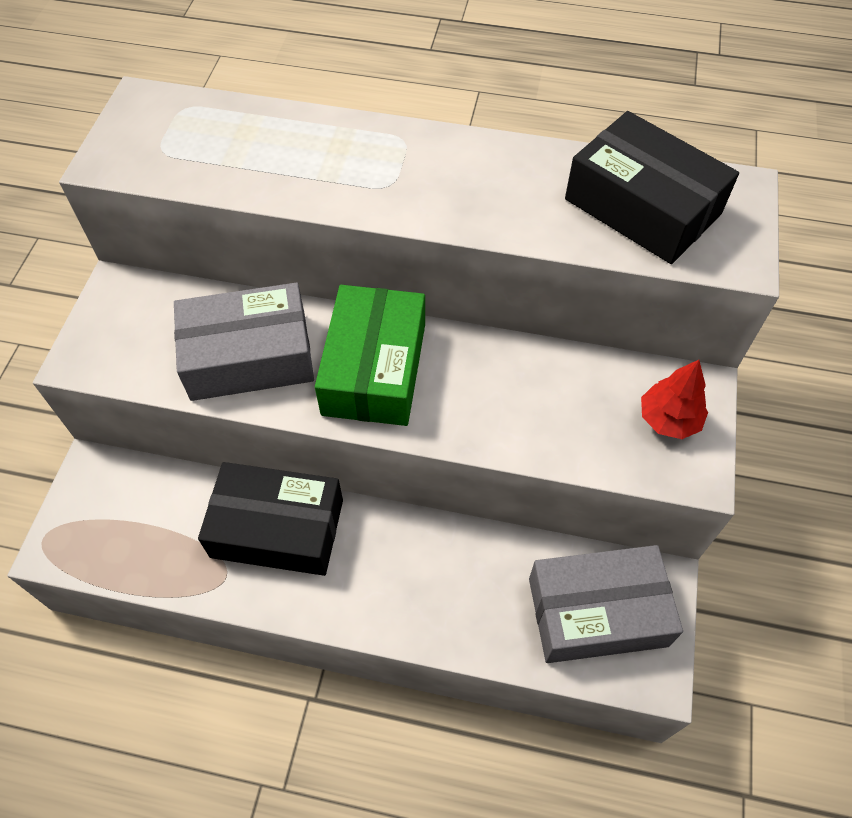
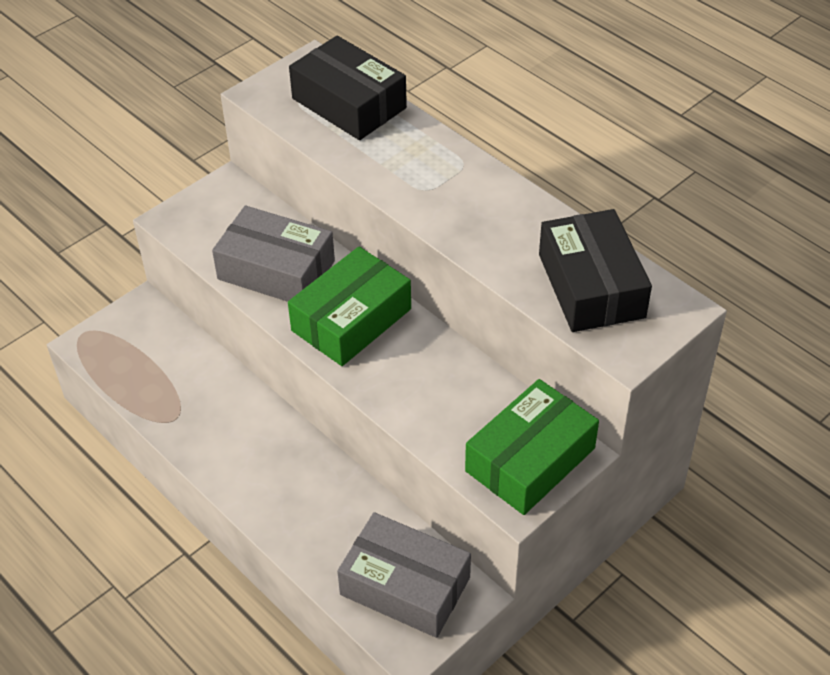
camera: 35 degrees right, 10 degrees down
(277, 528) = (231, 408): black box -> black box (349, 103)
(668, 419) = (530, 460): red tree -> green box

